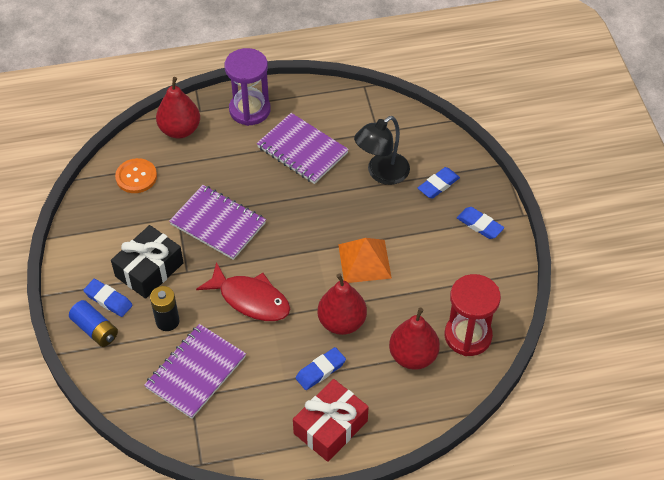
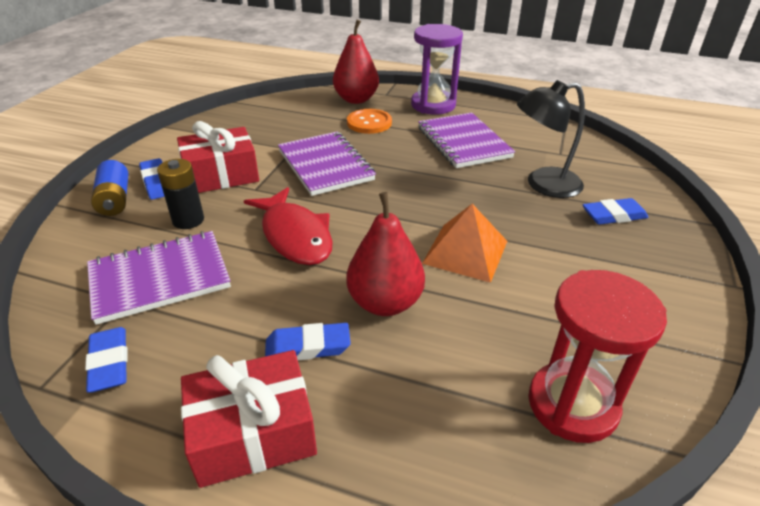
camera: 30 degrees right, 15 degrees down
(136, 177) = (286, 114): orange button -> orange button (369, 123)
(149, 270) = (221, 175): black gift -> red gift
(413, 356) = (460, 392): red pear -> none
(479, 225) = (657, 273): blue eraser -> blue eraser (109, 363)

